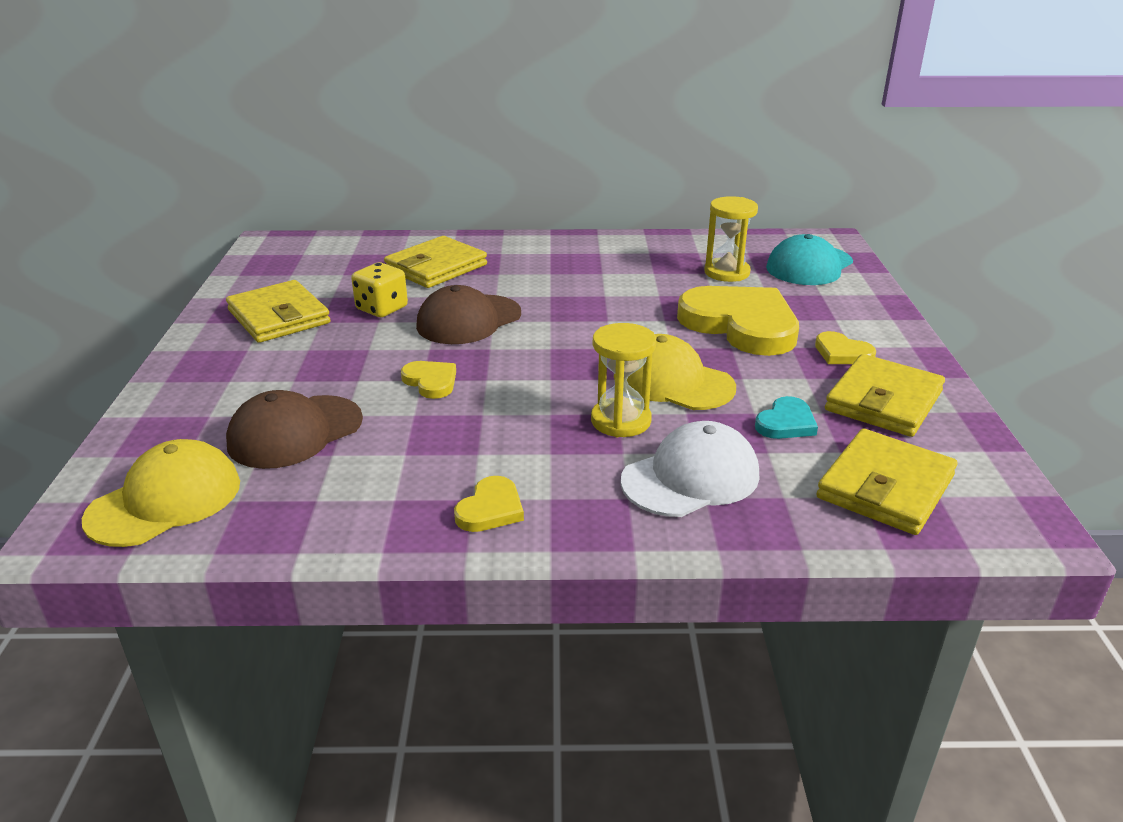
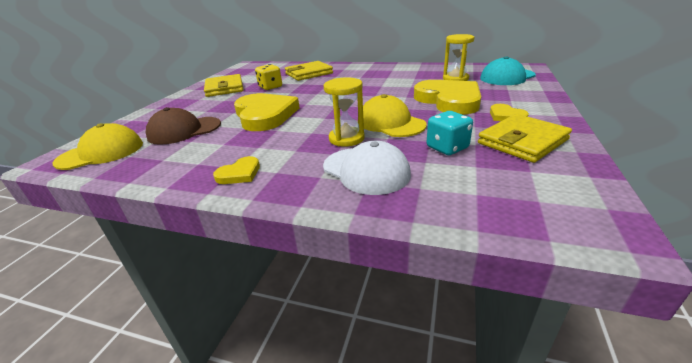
camera: 20 degrees right, 0 degrees up
(431, 382) = (265, 115): yellow heart -> yellow heart, size x2.23
(468, 320) = (305, 92): brown cap -> none
(690, 477) = (366, 170): white cap -> white cap turned 60 degrees clockwise
(786, 423) = (447, 148): turquoise heart -> turquoise dice
(885, 487) = (498, 190): yellow wallet -> none

